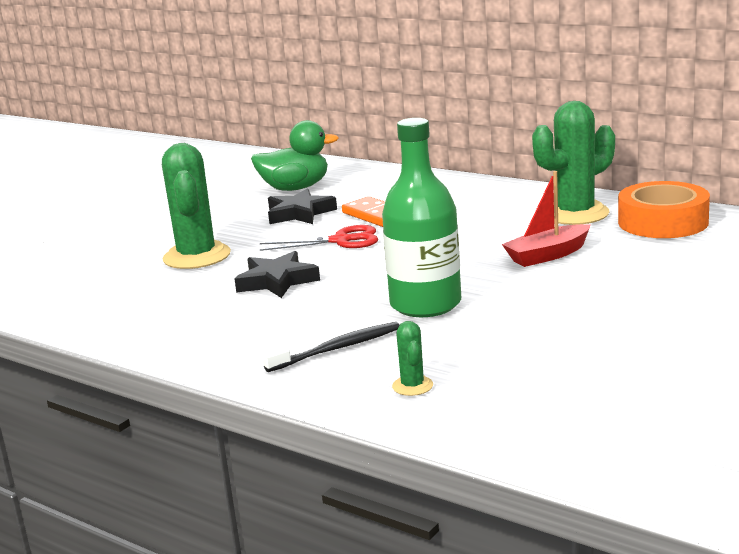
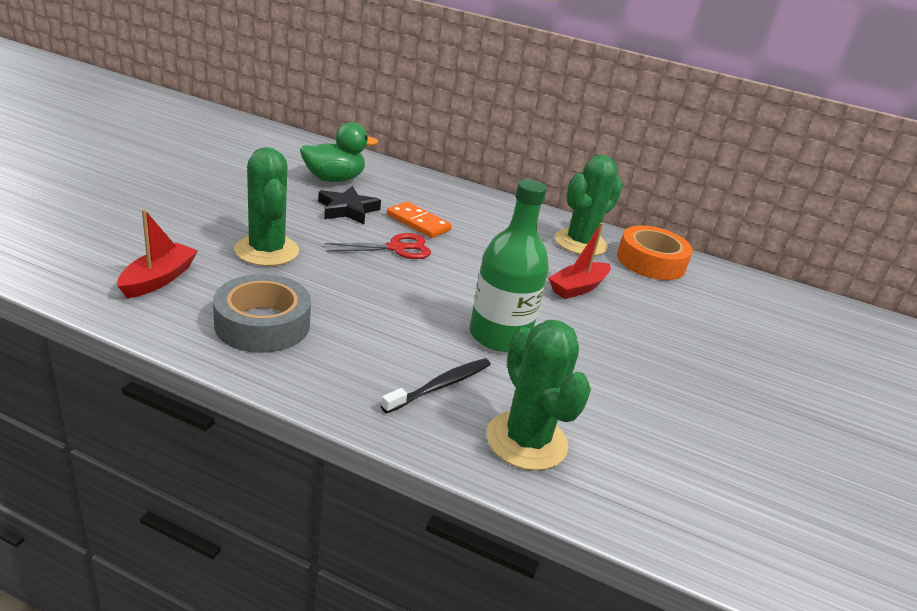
camera: 20 degrees left, 10 degrees up
(81, 288) = (158, 279): none -> red boat
(170, 314) = (262, 324): none -> grey tape
(277, 281) = (354, 291): black star -> none
(412, 386) = (526, 441): green cactus -> green cactus, size x2.23

